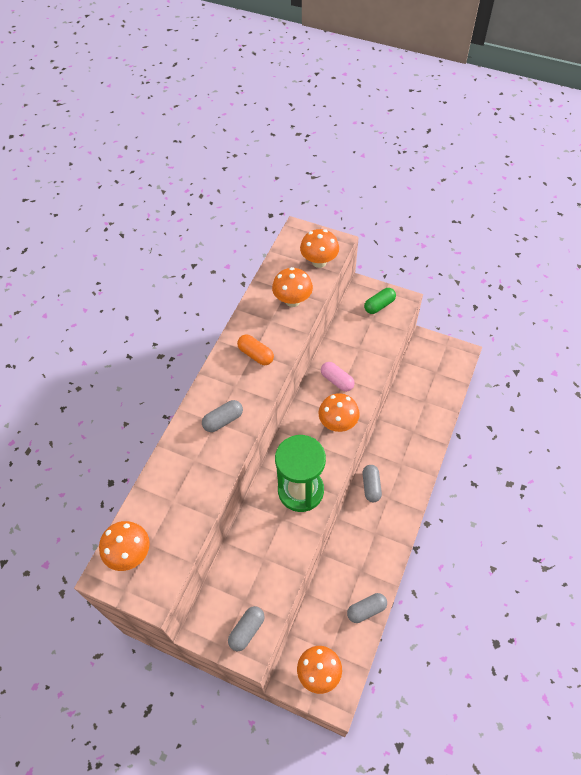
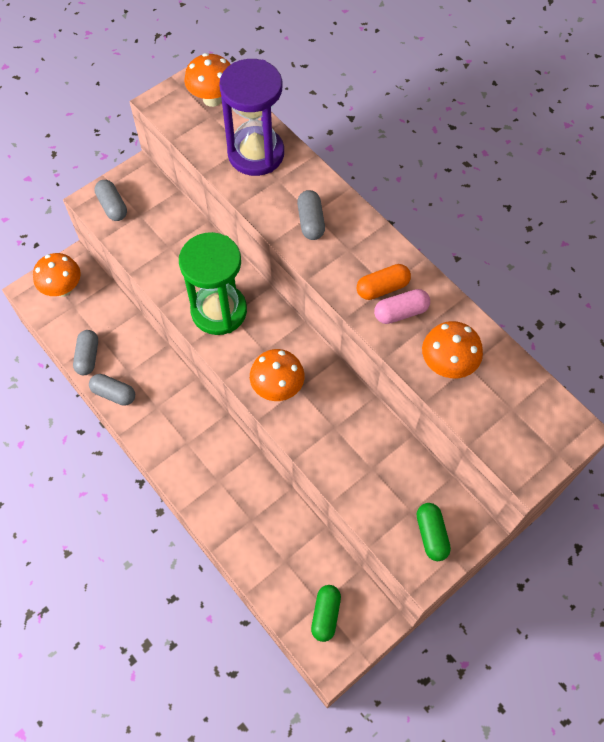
camera: 115 degrees right, 5 degrees up
(176, 488) = (256, 154): none -> purple hourglass
(319, 262) = (501, 430): orange mushroom -> none
(337, 380) = (337, 416): pink capsule -> pink capsule (401, 312)
(371, 486) = (211, 432): grey capsule -> grey capsule (114, 394)
(440, 367) = (325, 615): none -> green capsule

